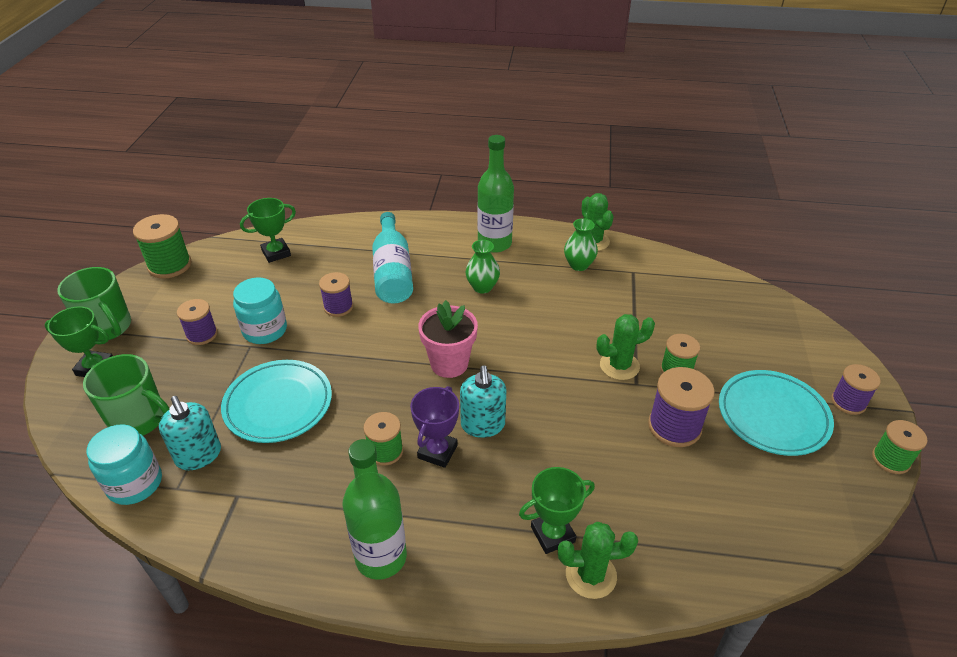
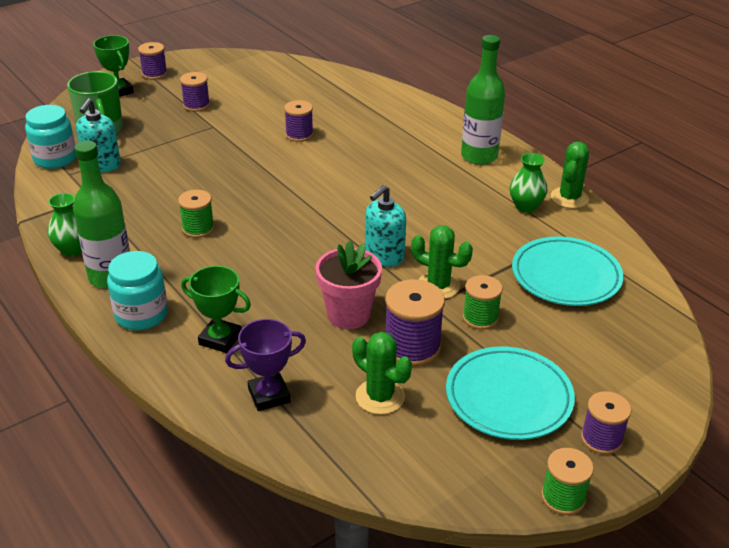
camera: 45 degrees right, 5 degrees down
(108, 327) = (154, 74): green mug -> purple spool
(170, 265) = (236, 57): green spool -> none
(265, 330) = (234, 123): turquoise jar -> turquoise jar (141, 315)
(276, 253) = (310, 82): green trophy -> none
(278, 404) = (179, 166): turquoise plate -> turquoise plate (566, 276)
(392, 272) = (370, 134): turquoise bottle -> none
(437, 451) = (227, 249): purple trophy -> purple trophy (269, 395)
(449, 364) = (316, 208): pink flower pot -> pink flower pot (348, 315)
(482, 287) = (420, 178): green vase -> green vase (72, 249)
(483, 425) = (278, 255): turquoise soap dispenser -> turquoise soap dispenser (384, 256)
(591, 575) = (206, 375): green cactus -> green cactus (380, 397)

